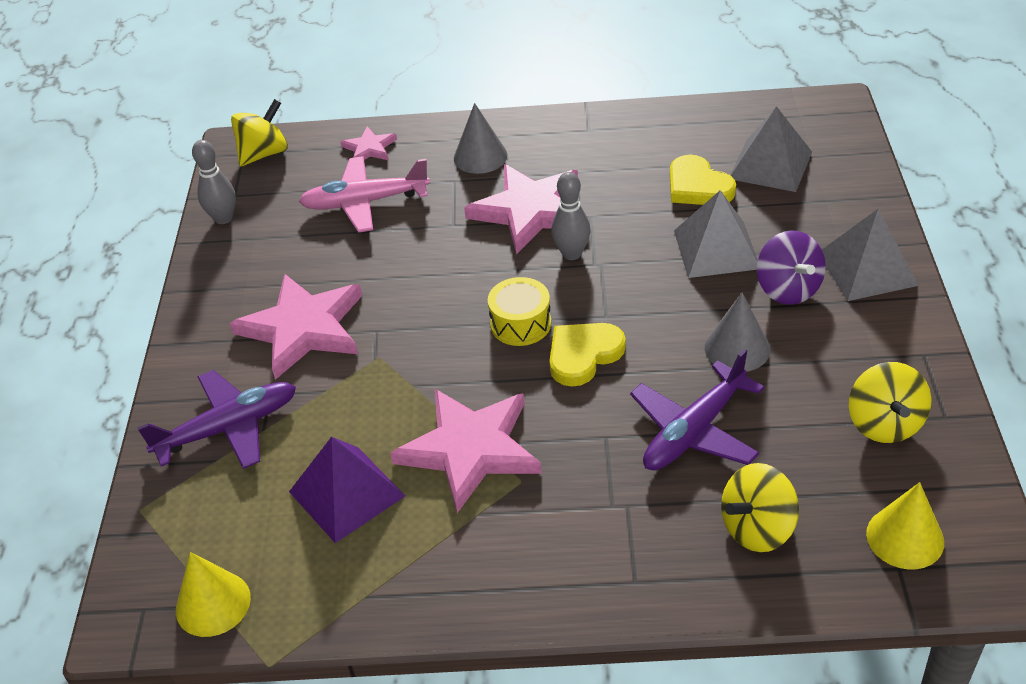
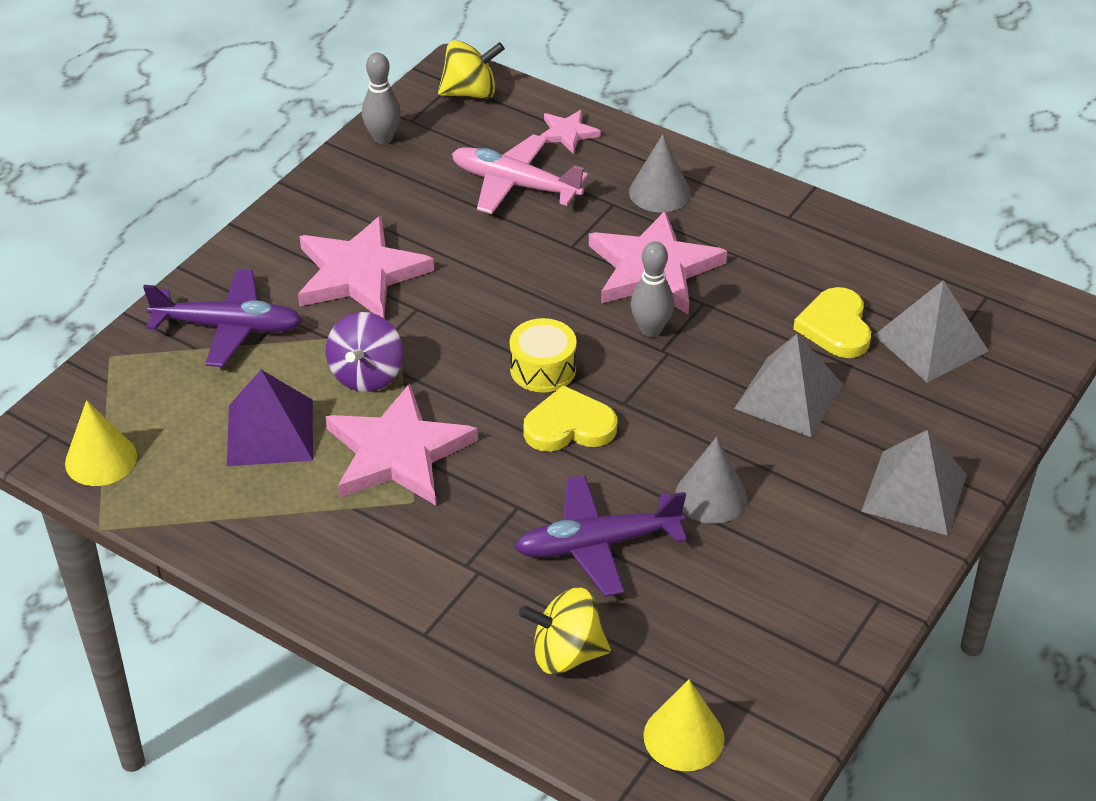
camera: 30 degrees right, 0 degrees up
(788, 289) = (816, 469): purple spinning top -> purple spinning top (366, 375)
(884, 424) = (772, 636): yellow spinning top -> none

